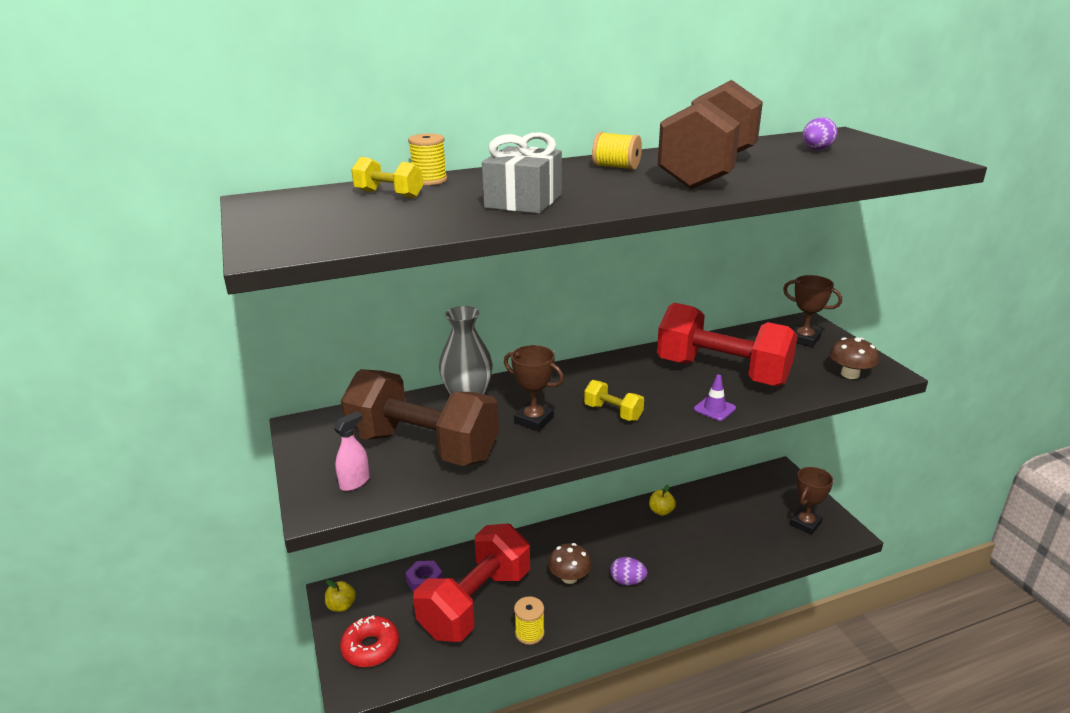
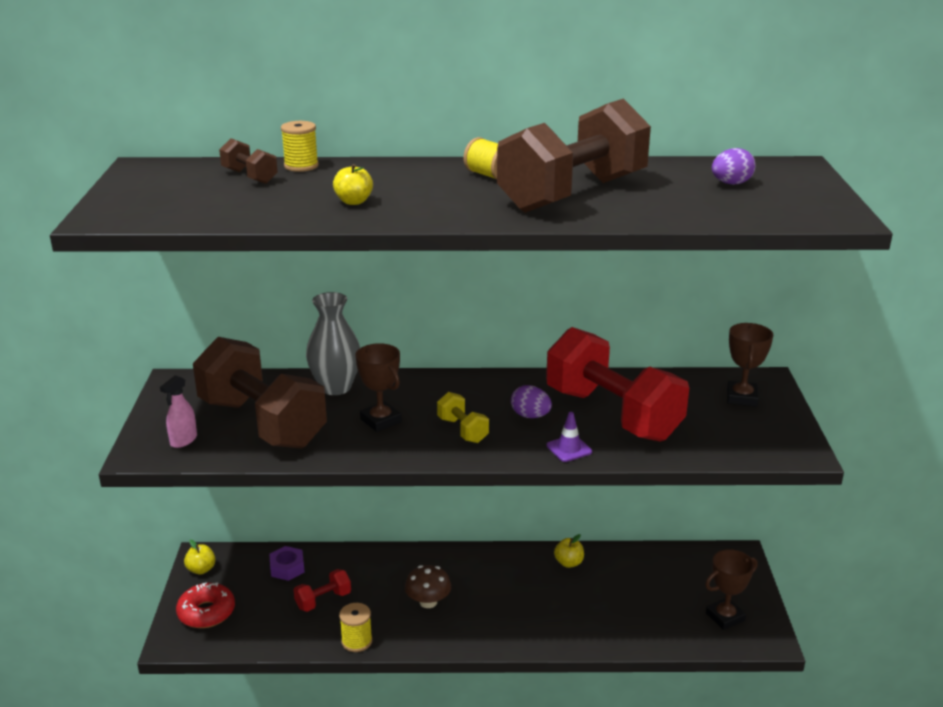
camera: 20 degrees right, 0 degrees up
(355, 482) = (183, 440): pink spray bottle -> pink spray bottle turned 150 degrees clockwise
(389, 194) = (250, 176): yellow dumbbell -> brown dumbbell
(476, 603) = (323, 600): red dumbbell -> red dumbbell, size x0.42
(523, 201) = (354, 202): grey gift -> yellow apple
(627, 581) = (484, 621): purple egg -> purple egg (530, 416)
(804, 339) = (742, 397): brown trophy -> brown trophy turned 45 degrees clockwise
(850, 374) = (755, 445): brown mushroom -> none

